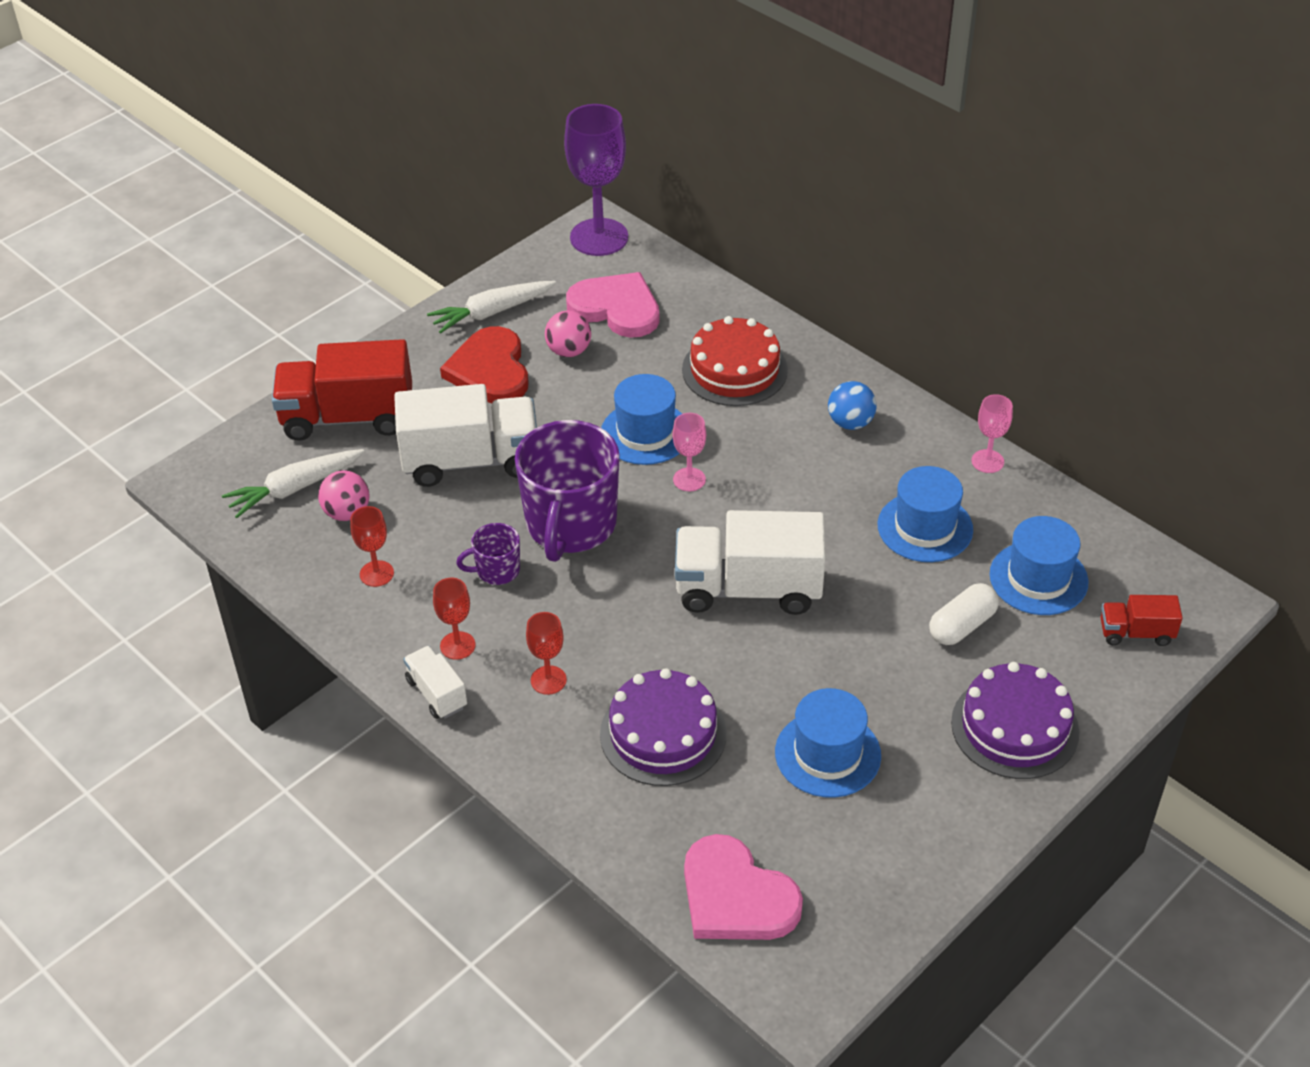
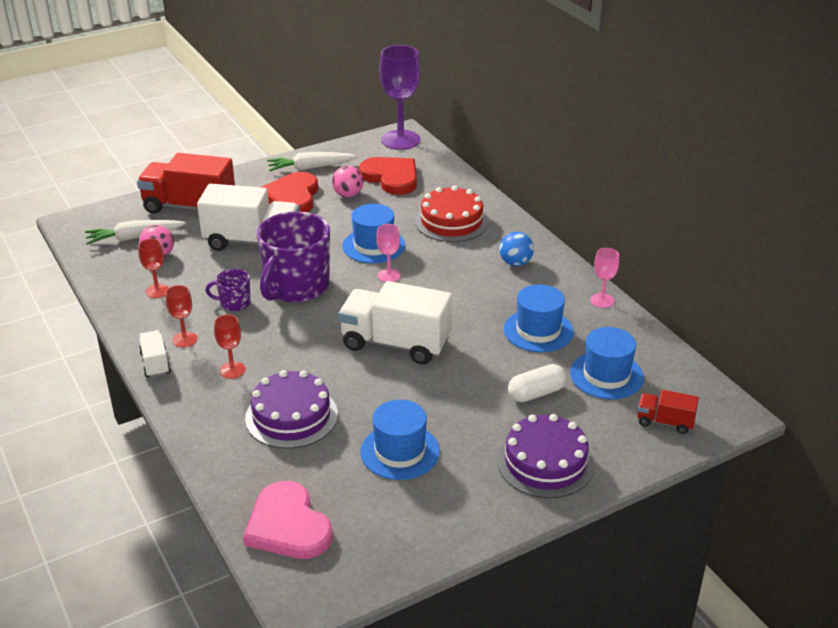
camera: 15 degrees right, 10 degrees down
(616, 308) = (391, 177): pink heart -> red heart

